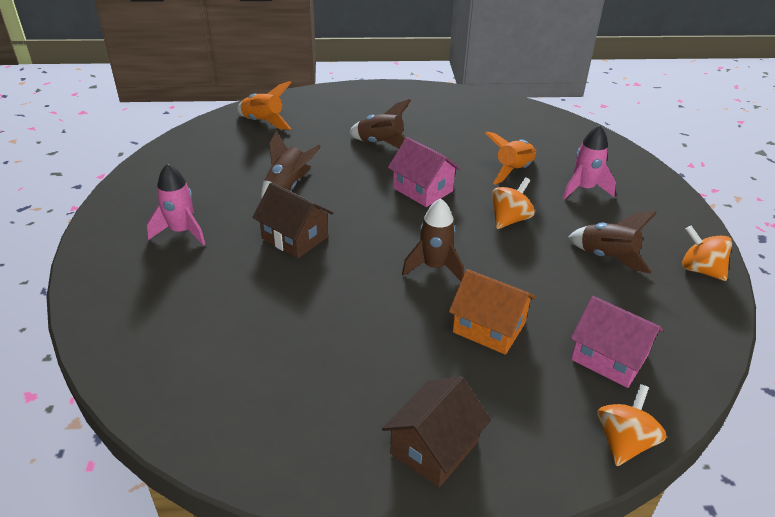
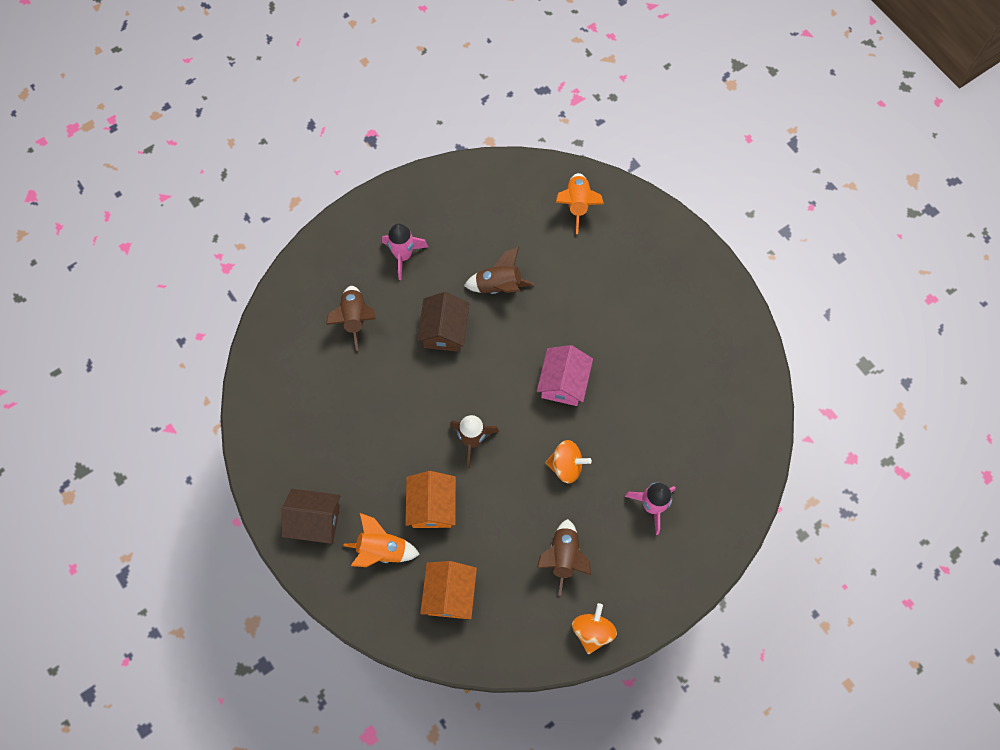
camera: 60 degrees right, 30 degrees up
(380, 143) = (609, 313): brown rocket -> brown rocket (354, 319)
(513, 171) = (641, 438): orange rocket -> orange rocket (382, 550)
(609, 357) = (449, 594): pink house -> orange house
(624, 442) = (380, 626): orange spinning top -> none

